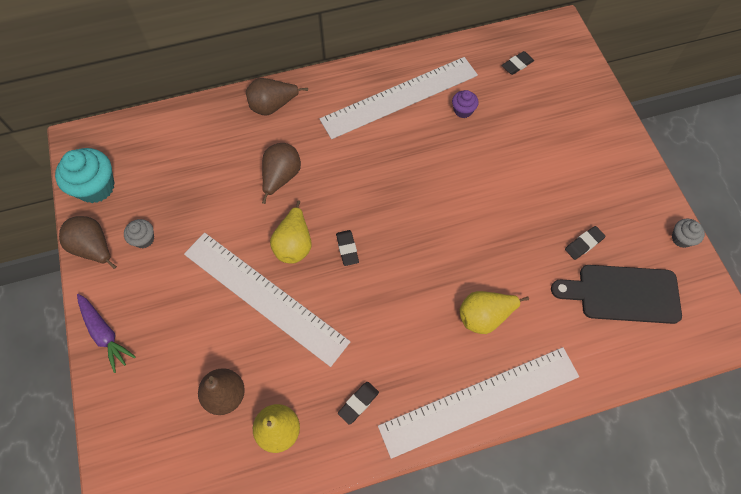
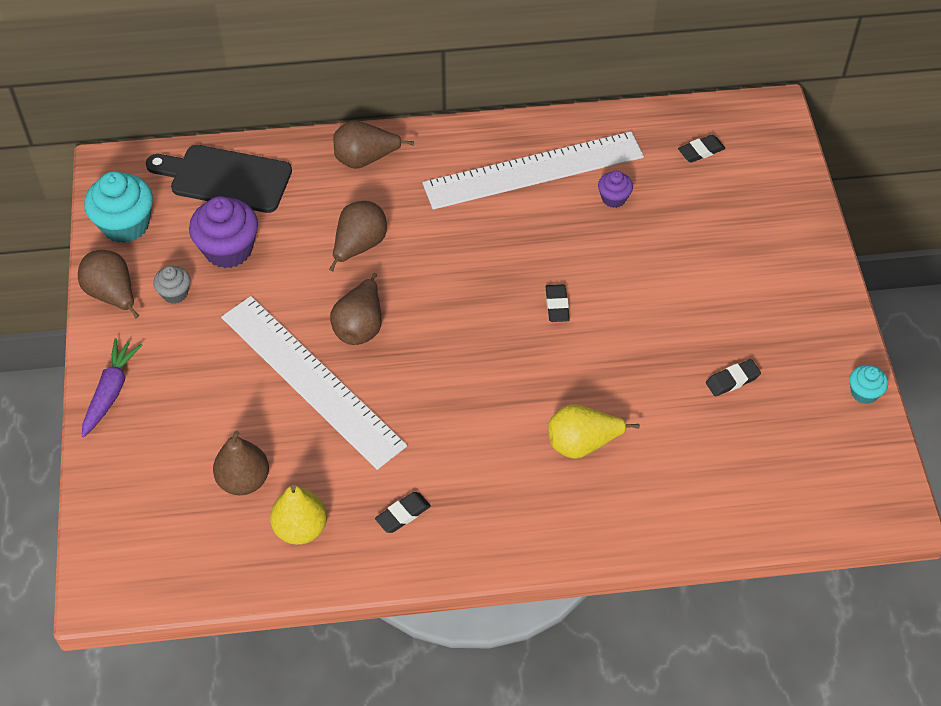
camera: 10 degrees right, 10 degrees down
(105, 334) = (111, 392): purple carrot -> purple carrot turned 135 degrees counterclockwise
(180, 195) = (228, 249): none -> purple cupcake
(294, 244) = (360, 326): yellow pear -> brown pear
(347, 249) = (426, 341): black eraser -> black eraser (557, 305)
(480, 401) = (553, 536): white ruler -> none
(623, 294) = (768, 445): black cutting board -> black cutting board (225, 178)
(681, 238) = (864, 392): grey cupcake -> turquoise cupcake

